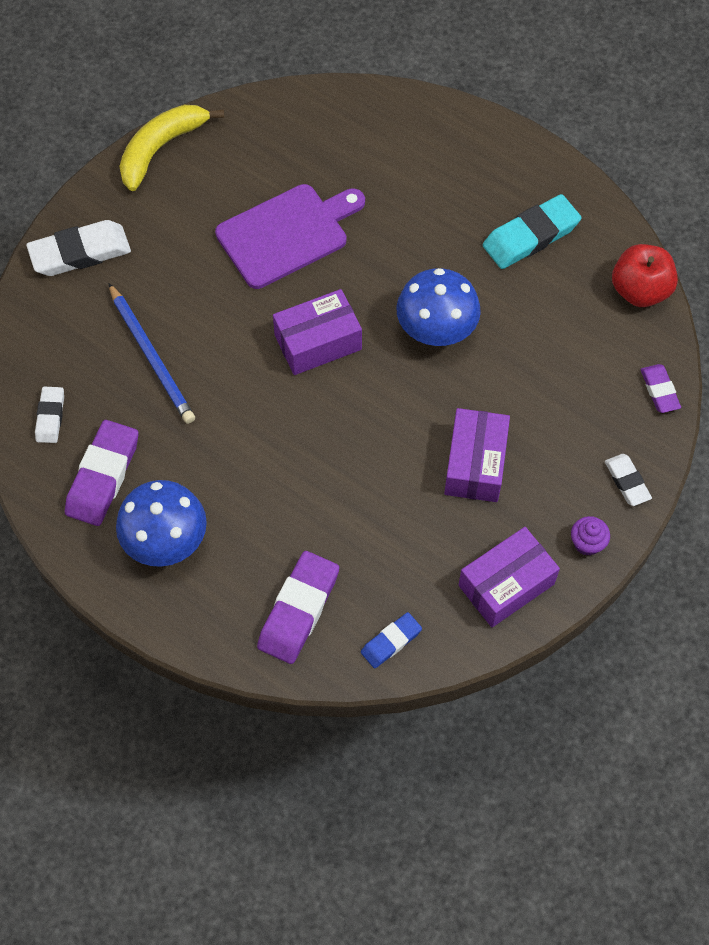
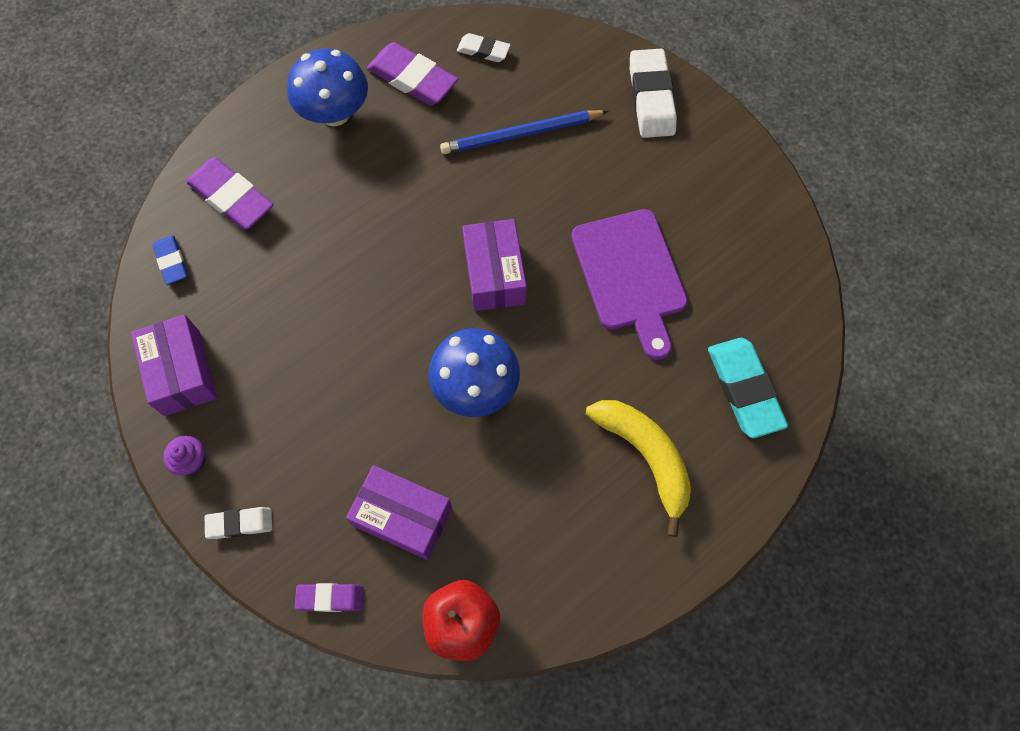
camera: 105 degrees right, 5 degrees up
(161, 149) = (762, 185): yellow banana -> yellow banana (645, 457)
(475, 464) = (314, 381): purple box -> purple box (403, 517)
(530, 236) = (567, 521): turquoise eraser -> turquoise eraser (744, 389)

